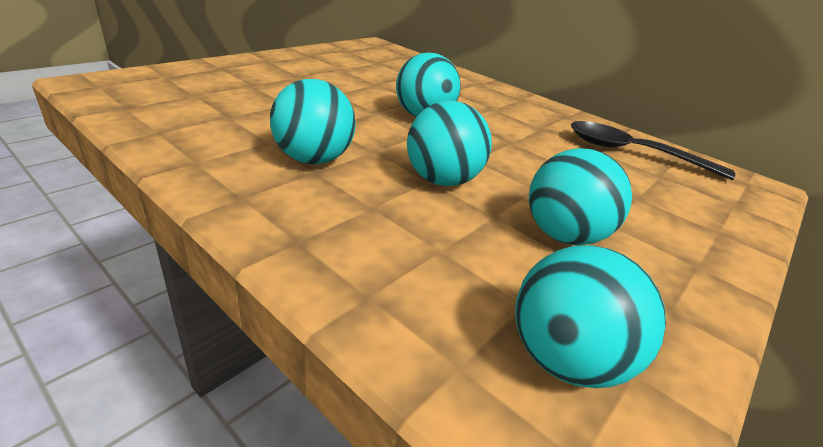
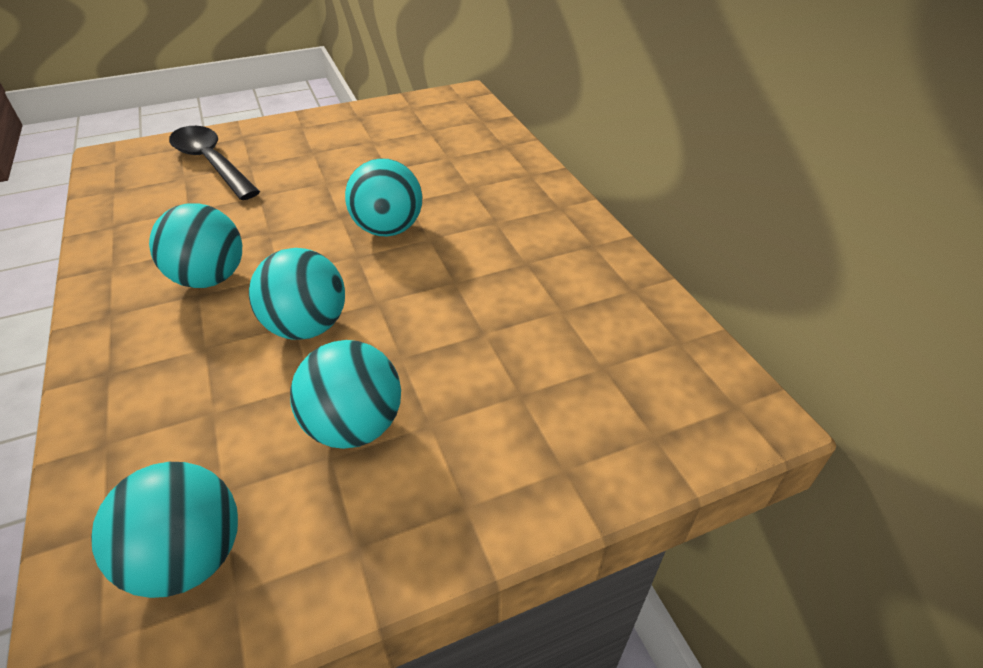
camera: 30 degrees right, 10 degrees up
(632, 153) = (609, 323): black spoon -> black spoon (211, 163)

